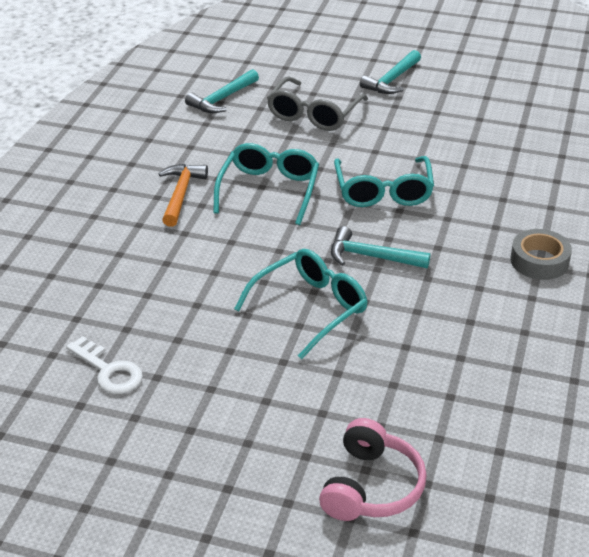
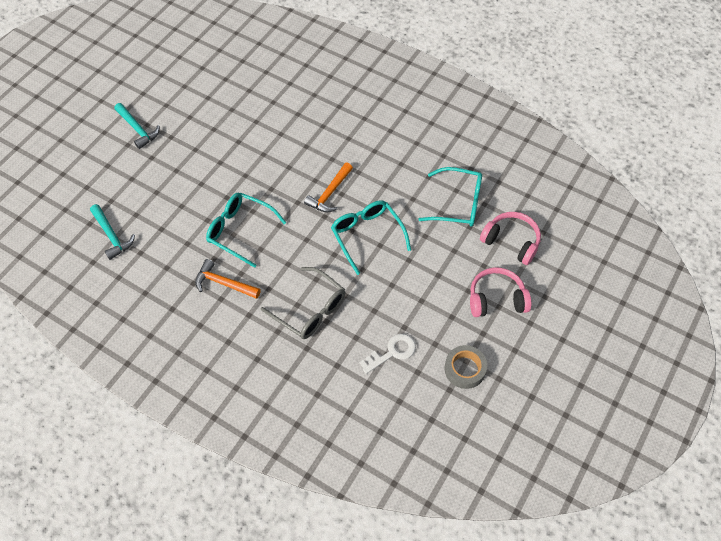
camera: 75 degrees left, 20 degrees up
(241, 482) = (496, 299): none -> pink headphones
(314, 114) = (159, 184): grey glasses -> grey glasses (310, 310)
(371, 257) = (329, 193): turquoise hammer -> orange hammer
(383, 191) = (266, 170): turquoise glasses -> turquoise glasses (458, 204)
(539, 261) = (361, 116): grey tape -> grey tape (465, 369)

